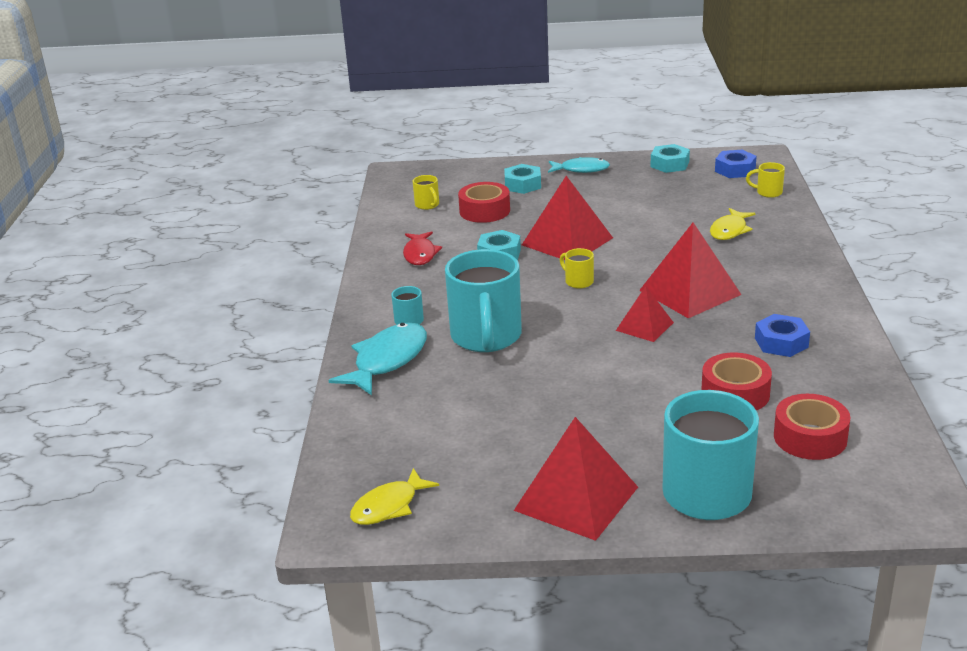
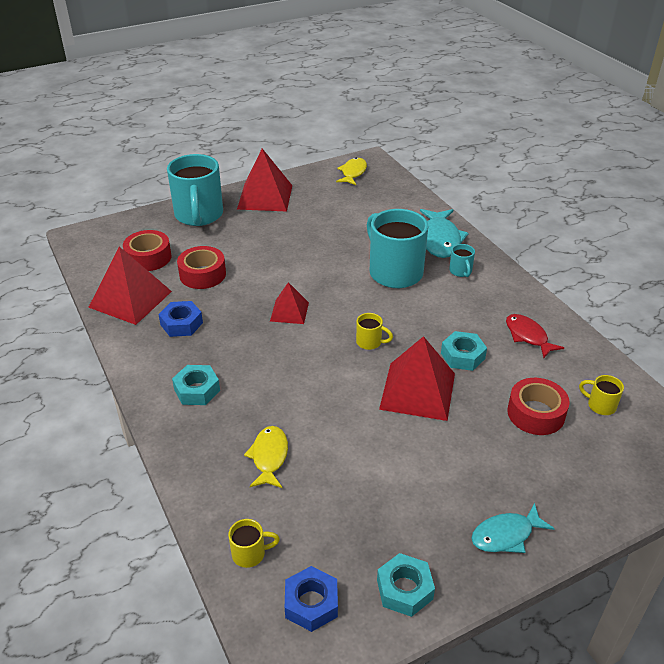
camera: 150 degrees right, 10 degrees up
(522, 185) = (543, 476): turquoise nut -> turquoise nut (197, 390)
(689, 292) = (271, 356): red pyramid -> red pyramid (130, 299)

